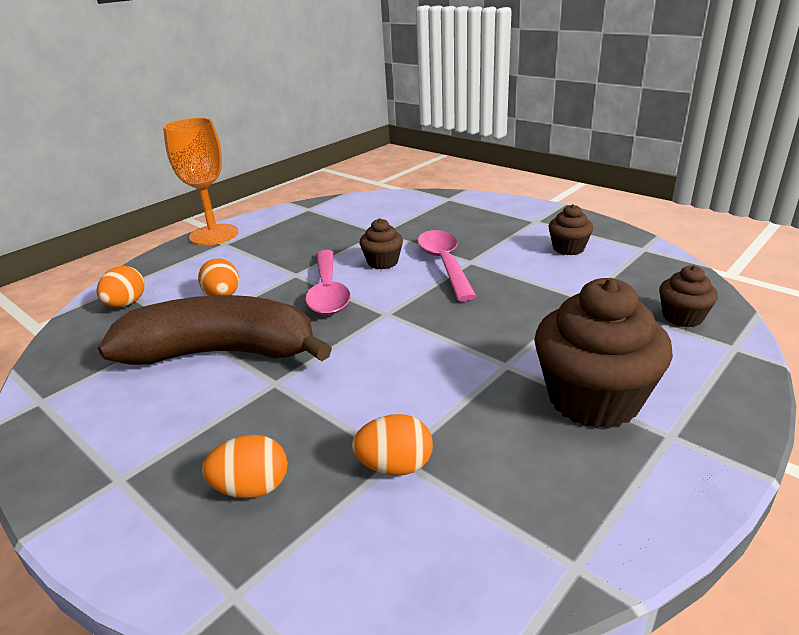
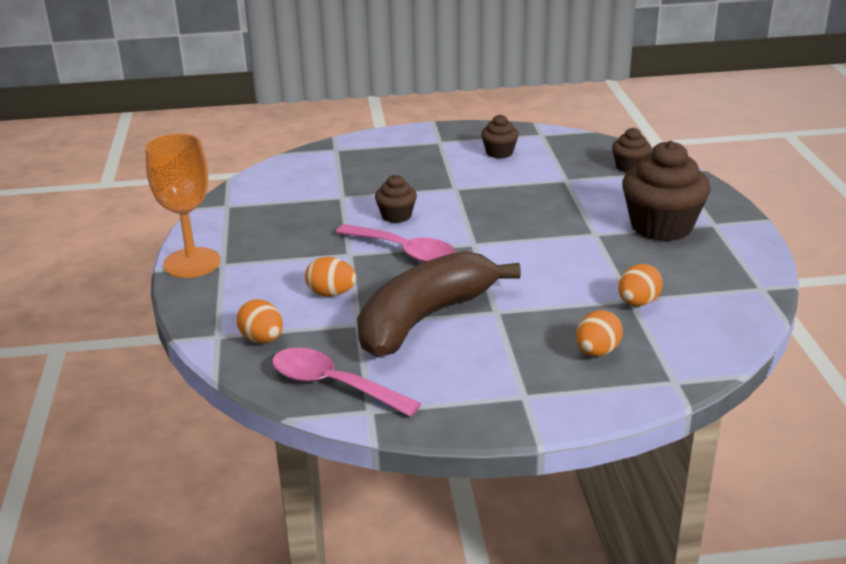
camera: 50 degrees left, 0 degrees up
(444, 264) = (442, 197): pink spoon -> pink spoon (333, 385)

